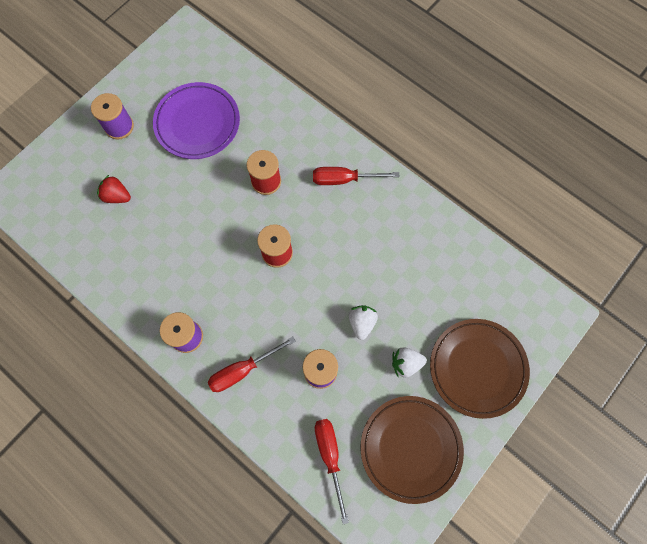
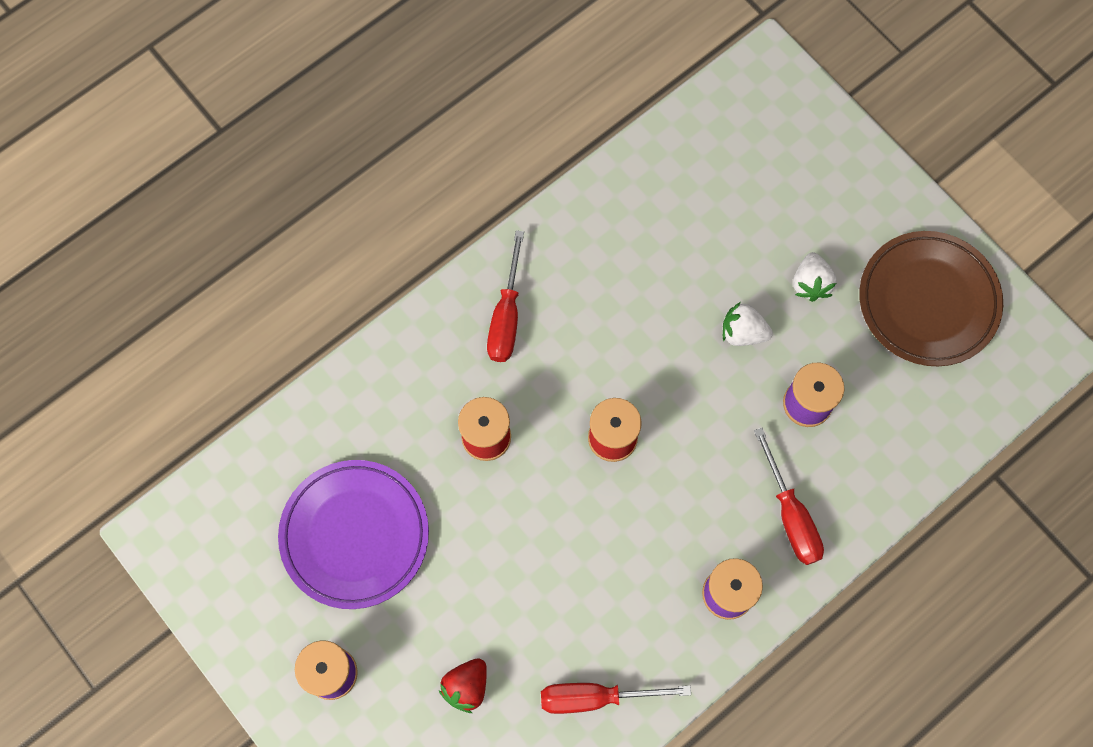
camera: 80 degrees left, 0 degrees up
(330, 456) = (928, 410): red screwdriver -> red screwdriver (595, 697)
(477, 368) = (829, 191): brown plate -> none

